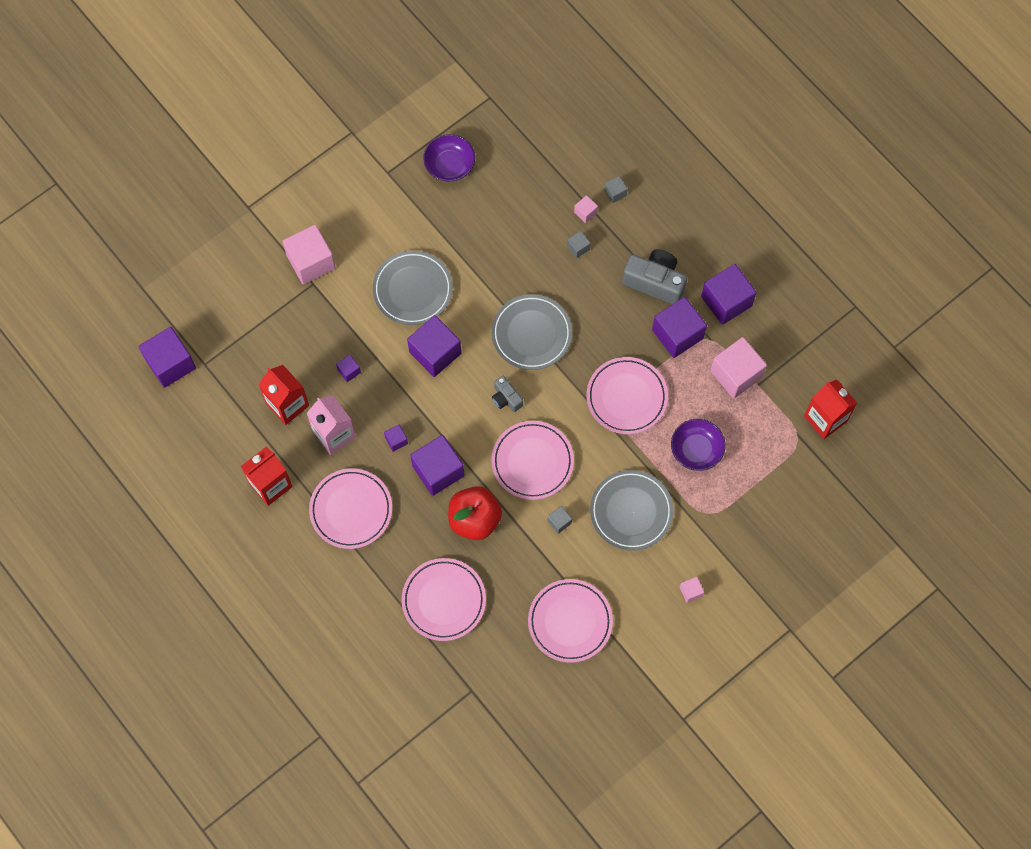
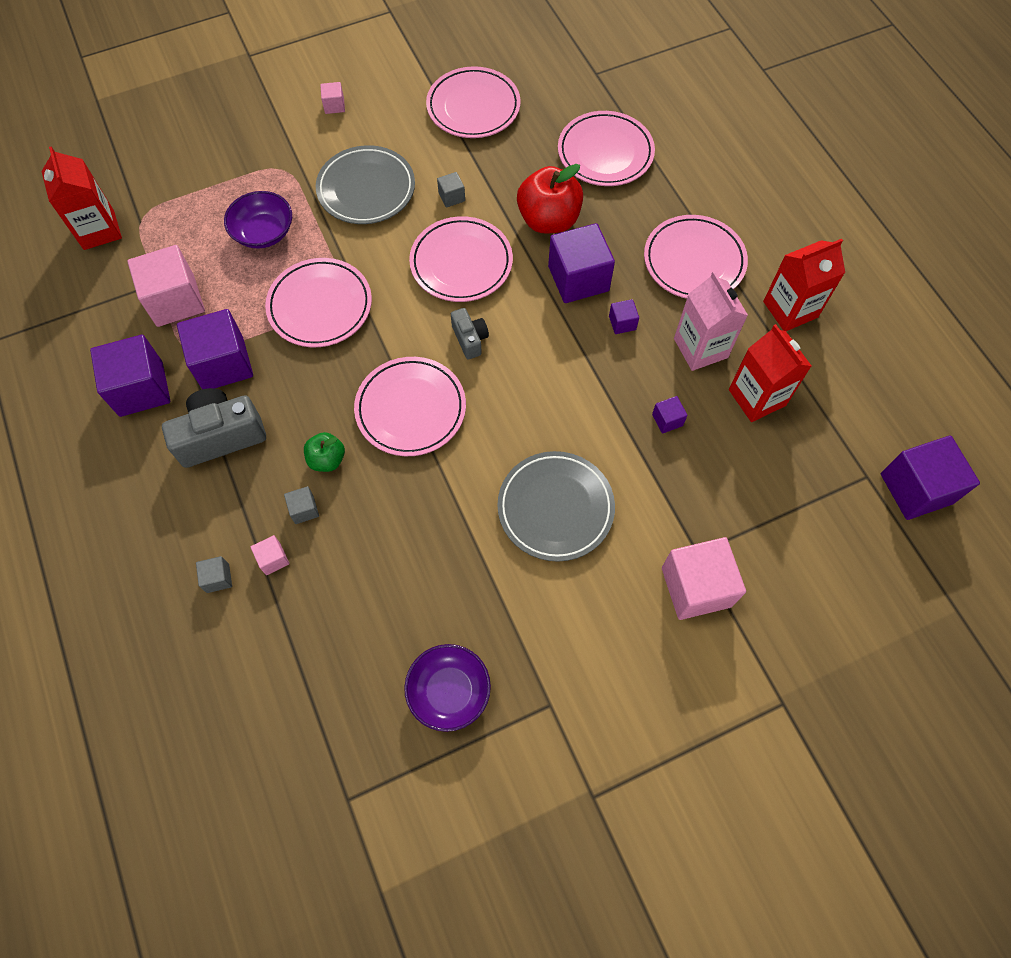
camera: 165 degrees left, 5 degrees down
(435, 352) = (546, 416): purple cube -> none
(531, 334) = (411, 409): grey plate -> pink plate
(576, 284) = (327, 459): none -> green apple
(655, 282) = (221, 436): grey camera -> grey camera turned 120 degrees clockwise

